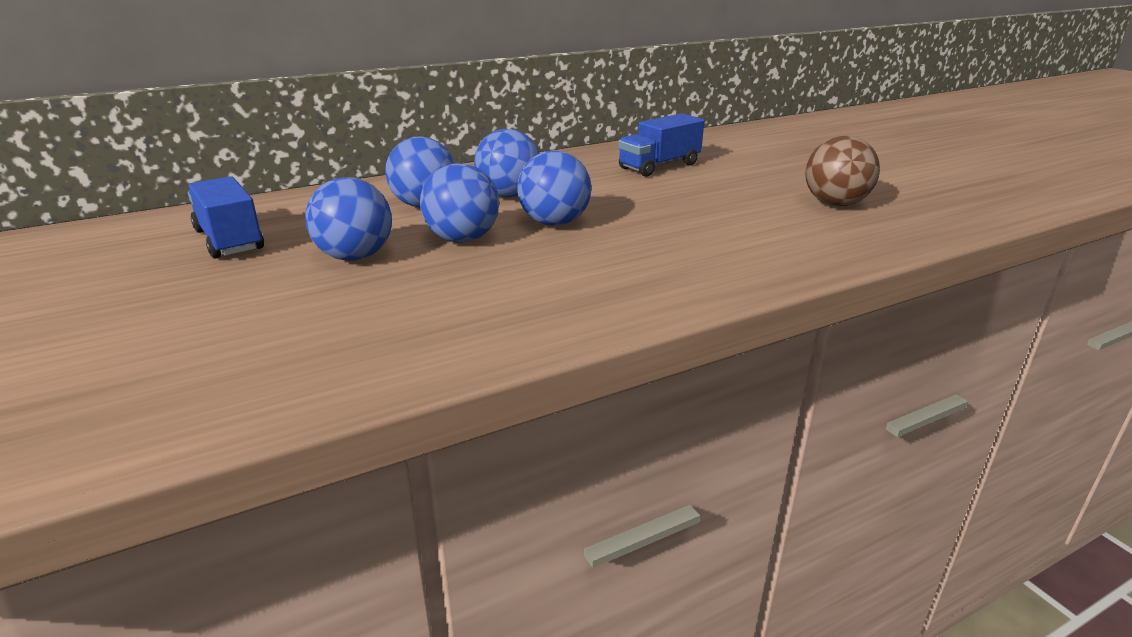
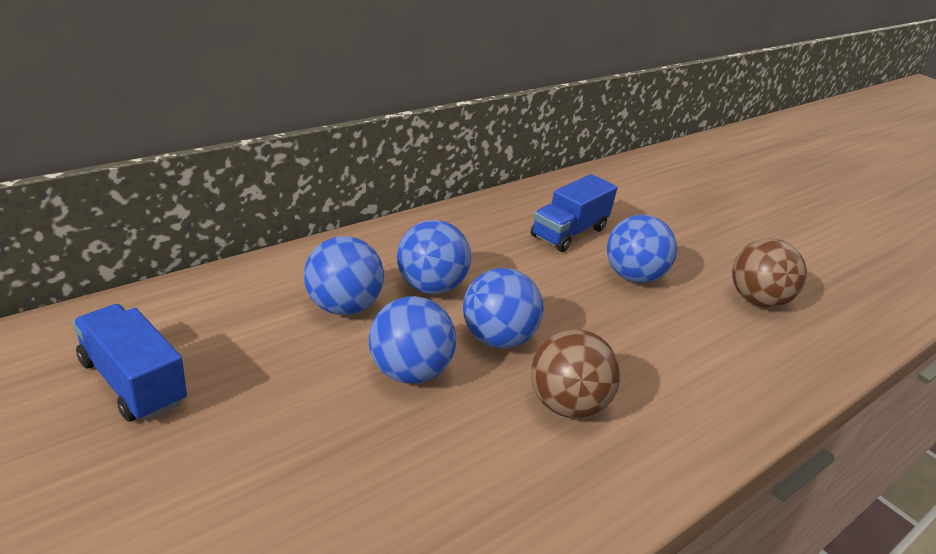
camera: 15 degrees left, 5 degrees up
(355, 257) = (299, 410): blue ball -> blue ball (633, 276)
(599, 260) = (566, 405): none -> brown ball

